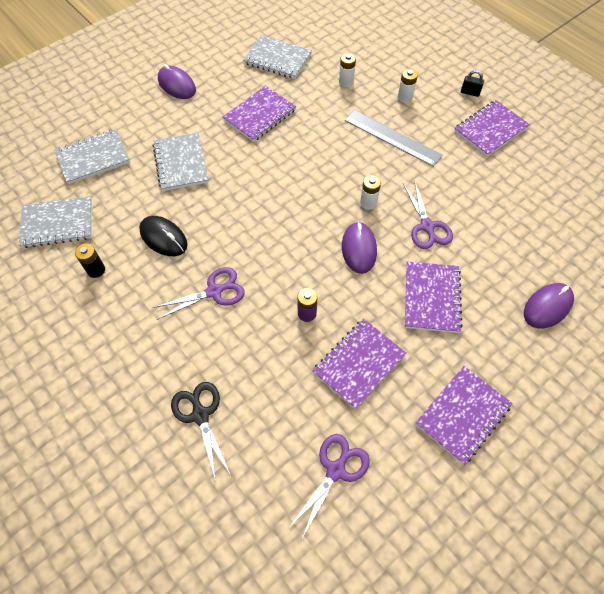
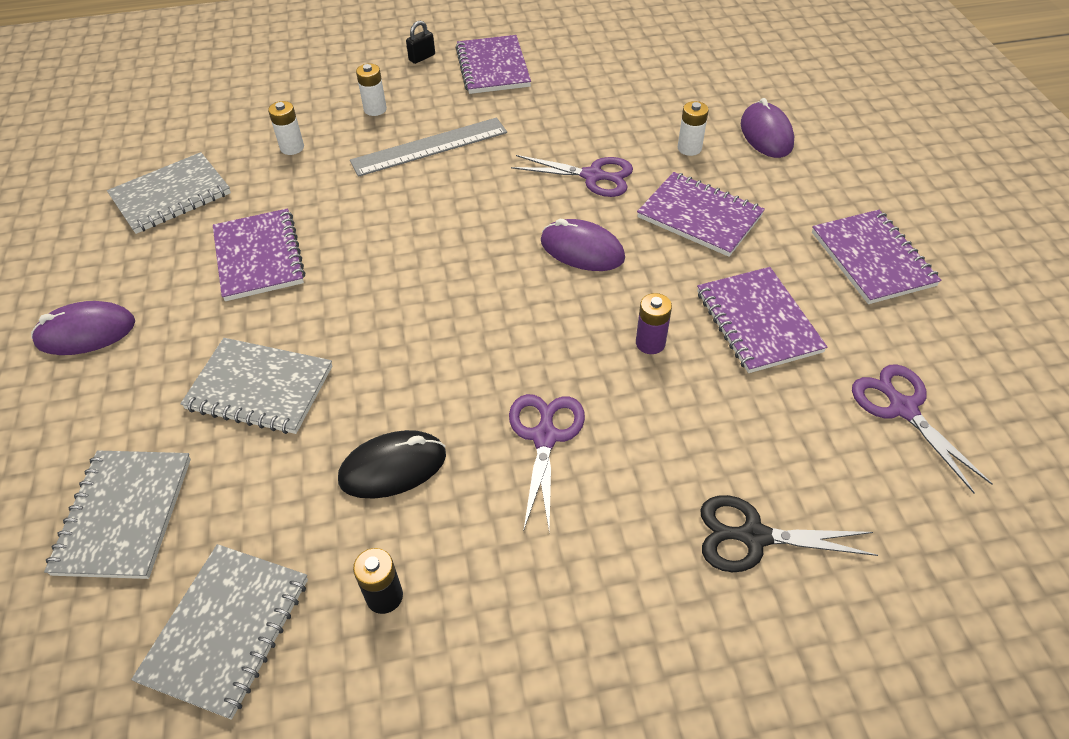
camera: 60 degrees left, 10 degrees down
(368, 203) = (515, 211): white battery -> white battery (689, 148)

